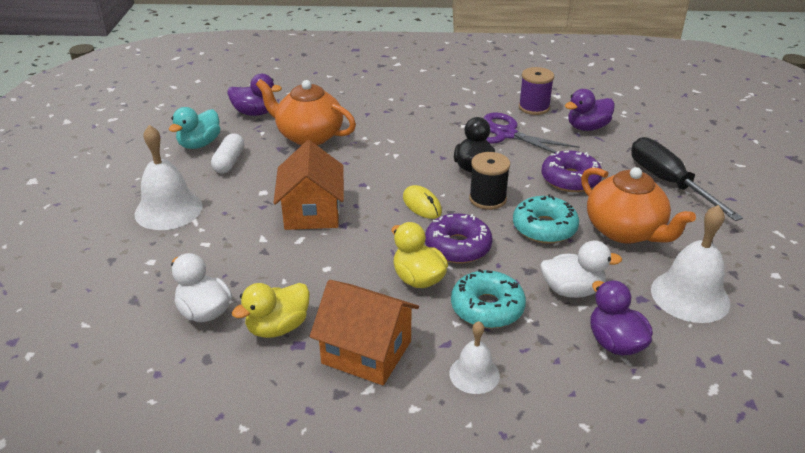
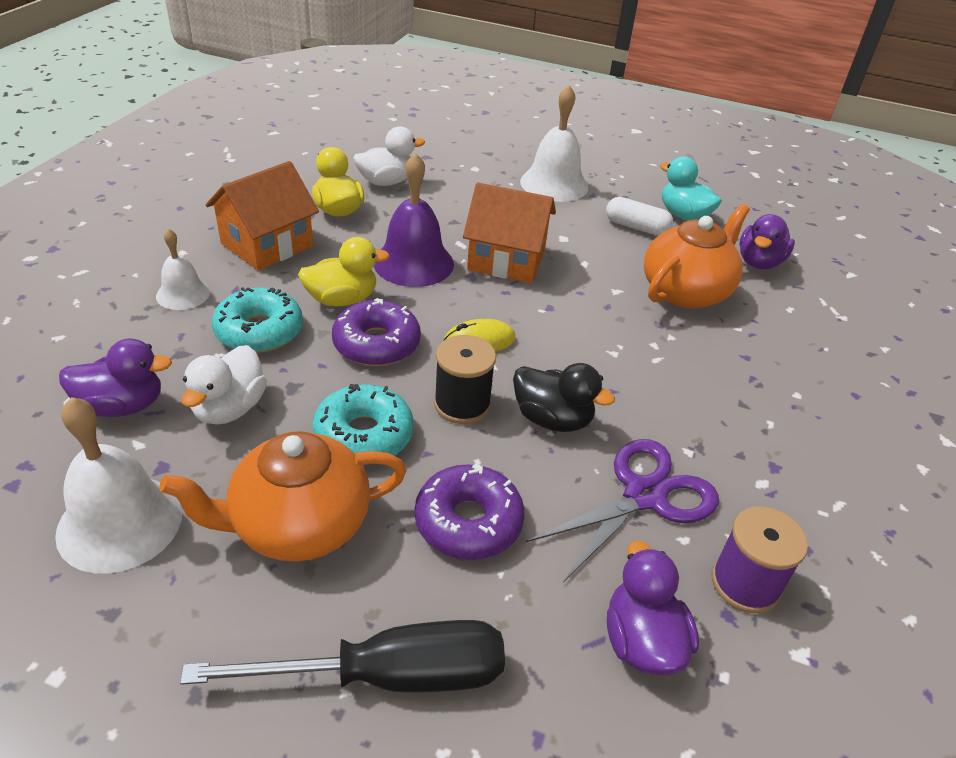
camera: 105 degrees right, 5 degrees up
(343, 256) = (413, 263): none -> purple bell

